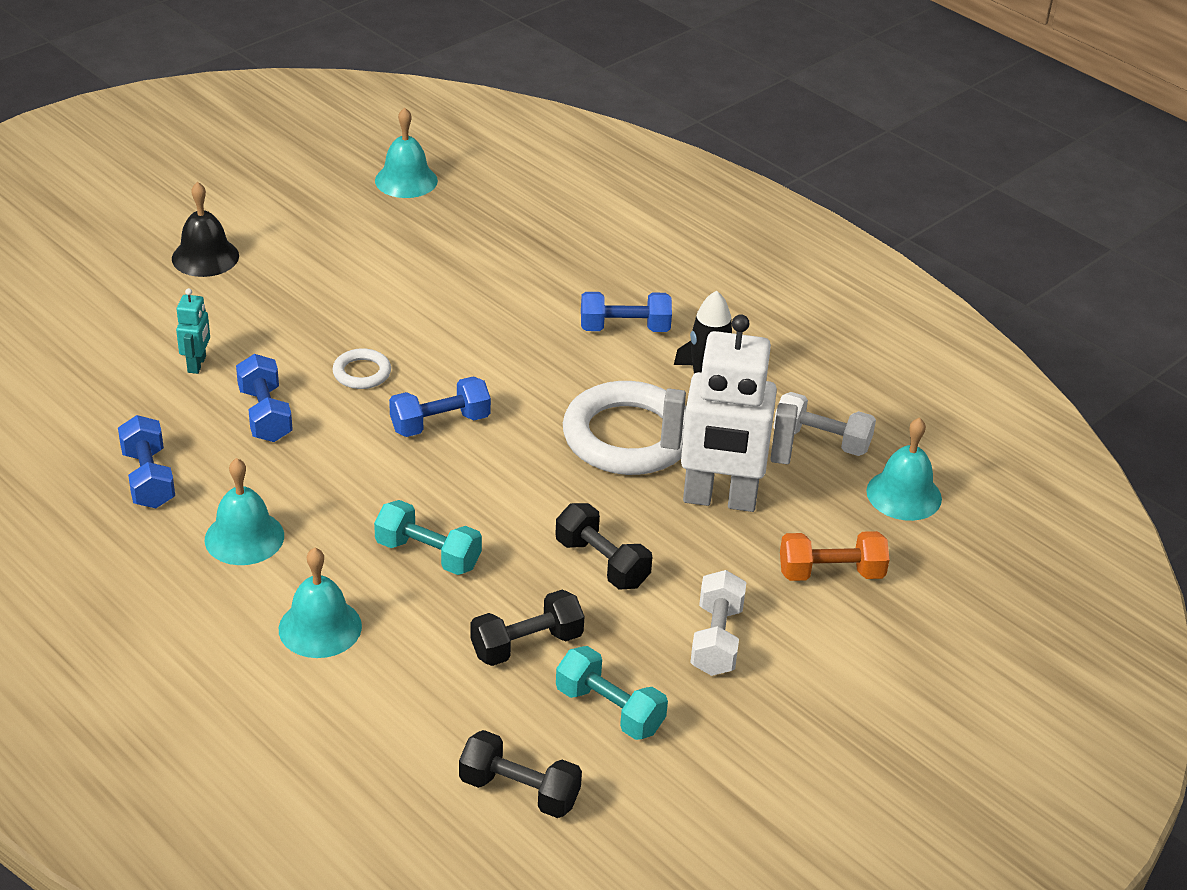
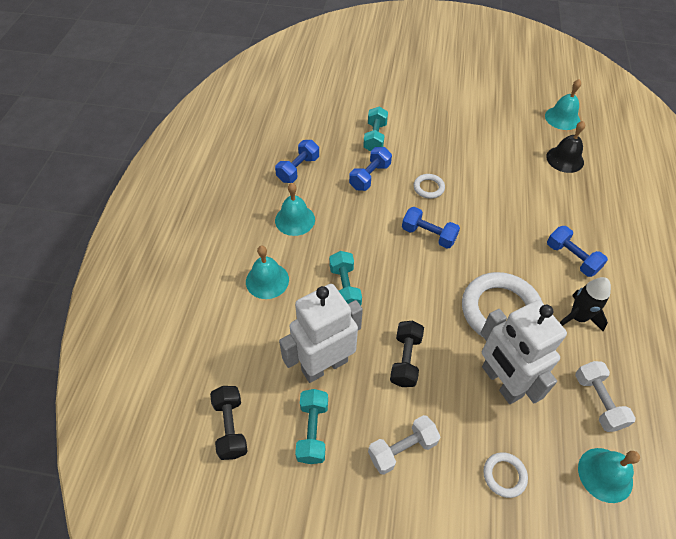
camera: 55 degrees right, 15 degrees up
(197, 364) = (375, 137): turquoise robot -> turquoise dumbbell
(205, 257) = (437, 97): black bell -> black bell (565, 159)
(526, 645) = (324, 365): black dumbbell -> white robot
(831, 573) = (504, 475): orange dumbbell -> white ring

